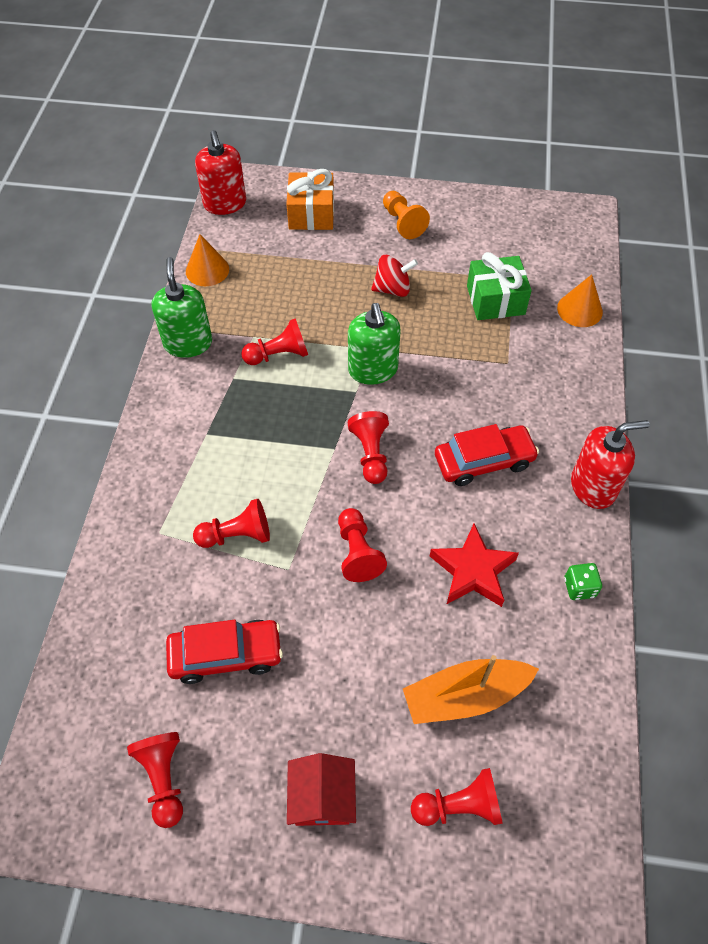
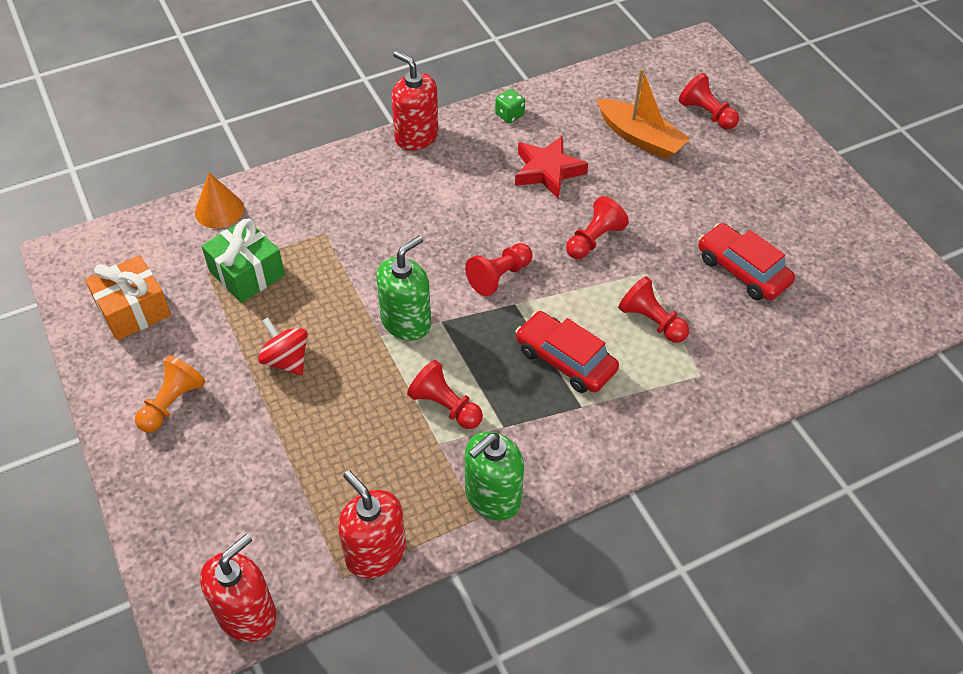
camera: 125 degrees left, 5 degrees down
(164, 779) = (846, 253): red pawn -> none
(207, 270) = (375, 553): orange cone -> red soap dispenser
(311, 214) = (209, 503): orange gift -> orange gift (133, 310)
(322, 797) = (769, 173): red house -> none
(484, 461) = (445, 204): red car -> red car (565, 360)

